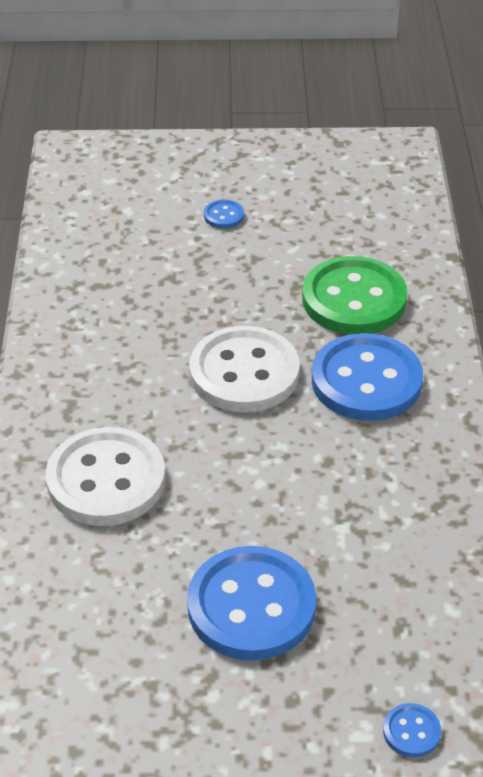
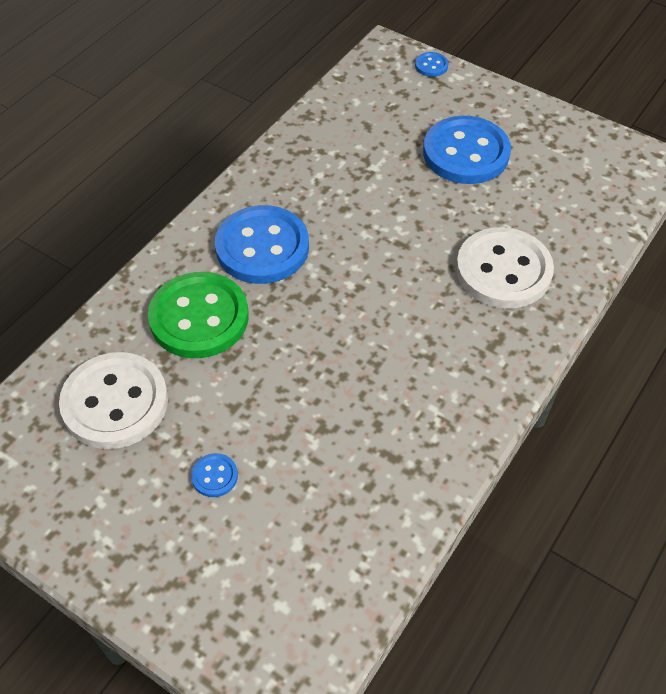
camera: 145 degrees left, 10 degrees up
(244, 373) = (341, 300): white button -> white button (115, 403)

